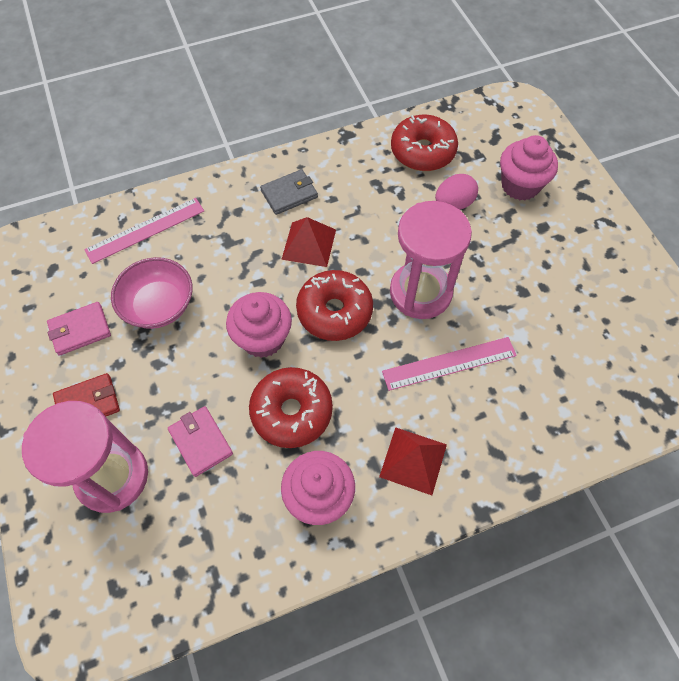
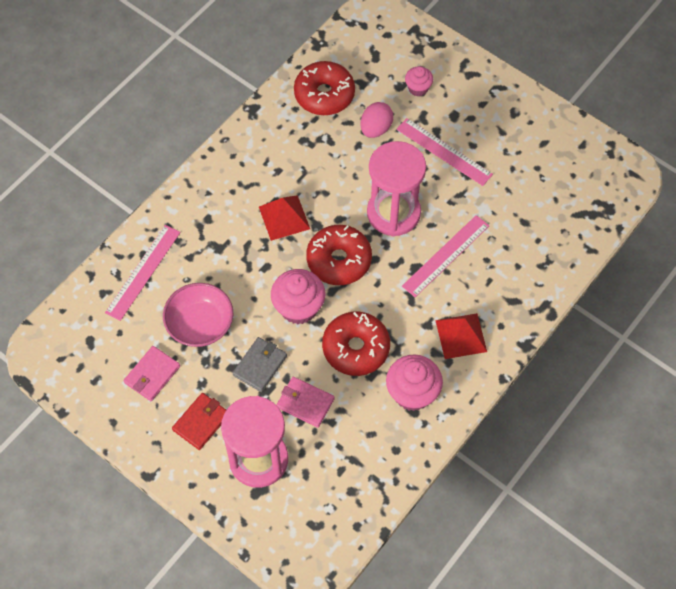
camera: 30 degrees left, 0 degrees up
(289, 194) = (240, 184): grey wallet -> grey wallet (260, 365)
(511, 257) = (444, 152): none -> pink ruler
(520, 185) = (418, 88): pink cupcake -> pink cupcake, size x0.57

